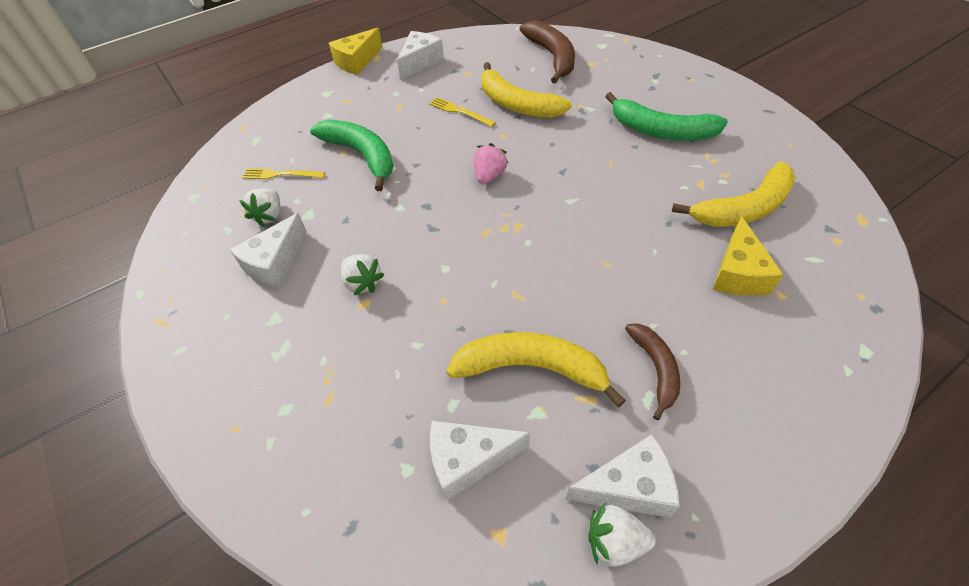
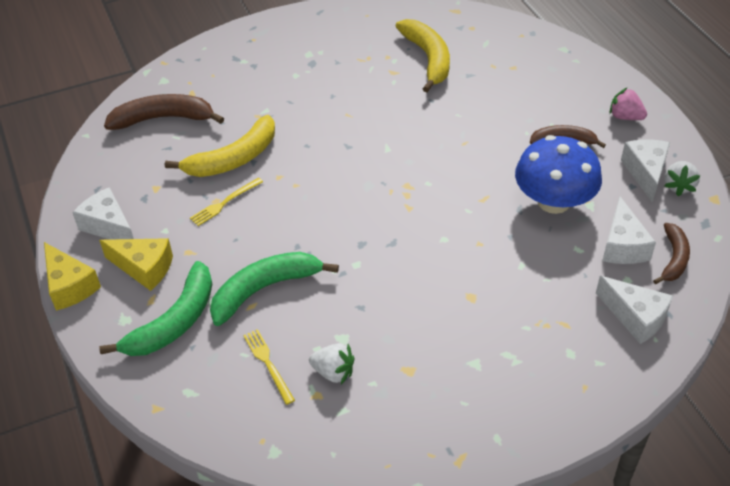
camera: 80 degrees left, 5 degrees down
(275, 263) = (405, 365): white cheese -> white cheese (635, 317)
(280, 175) = (268, 364): yellow fork -> yellow fork turned 135 degrees clockwise
(362, 283) = (447, 296): white strawberry -> none
(454, 535) = (673, 259): none -> brown banana
(489, 176) = (336, 194): pink strawberry -> pink strawberry (625, 117)
(531, 368) = (553, 201): yellow banana -> blue mushroom
(661, 131) = (318, 76): green banana -> green banana (174, 322)
(738, 273) = (490, 80): yellow cheese -> yellow cheese (144, 268)

